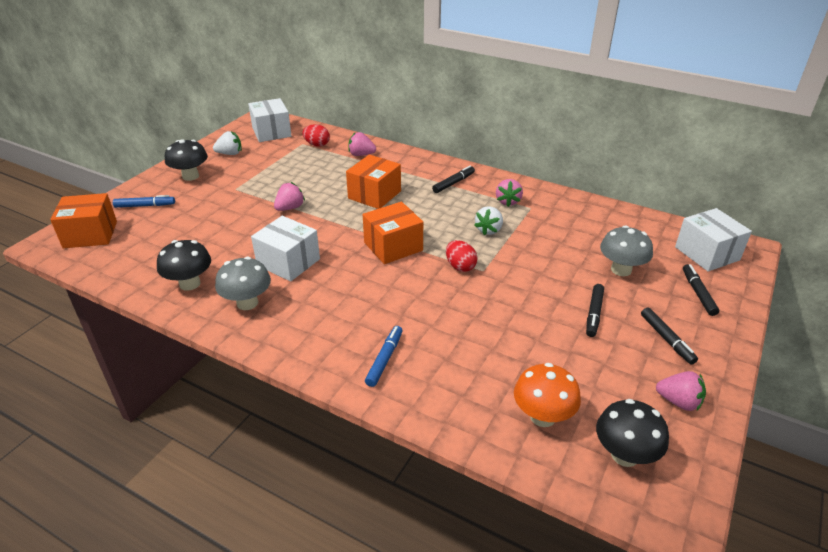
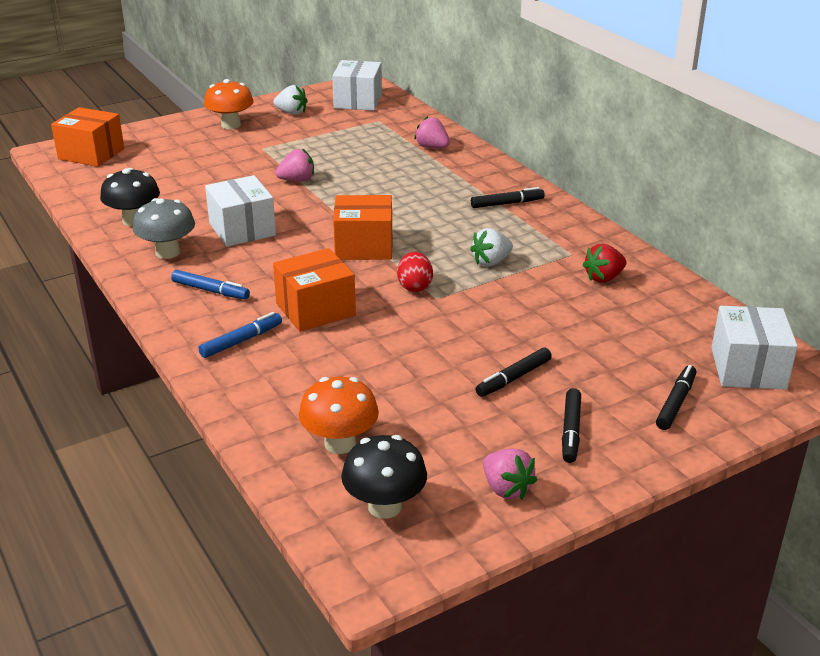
camera: 30 degrees right, 5 degrees down
(145, 206) = (162, 141): blue marker -> blue marker (210, 291)
(190, 176) = (231, 125): black mushroom -> orange mushroom
(317, 145) = (393, 125): red egg -> none
(374, 195) = (401, 191): orange box -> orange box (315, 309)
(508, 201) = (550, 240): pink strawberry -> none
(567, 219) = (603, 278): none -> red strawberry
(621, 270) = (605, 348): grey mushroom -> none

